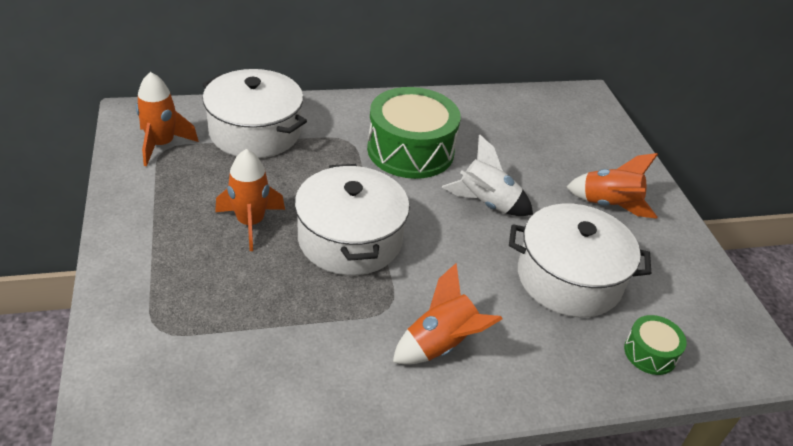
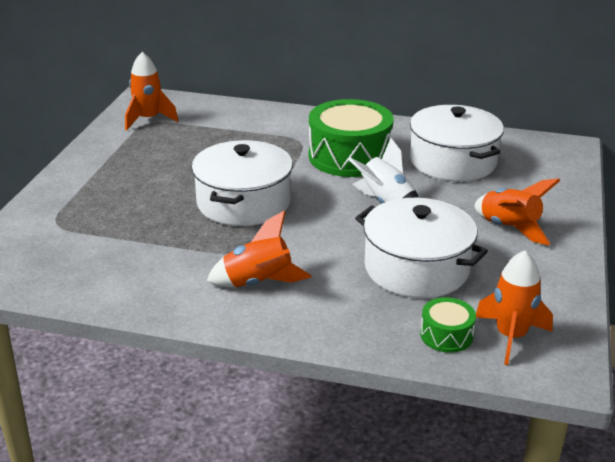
camera: 30 degrees right, 10 degrees down
(250, 223) = (174, 177): orange rocket -> orange rocket (510, 336)
(255, 132) = (227, 123): white pot -> white pot (452, 161)

